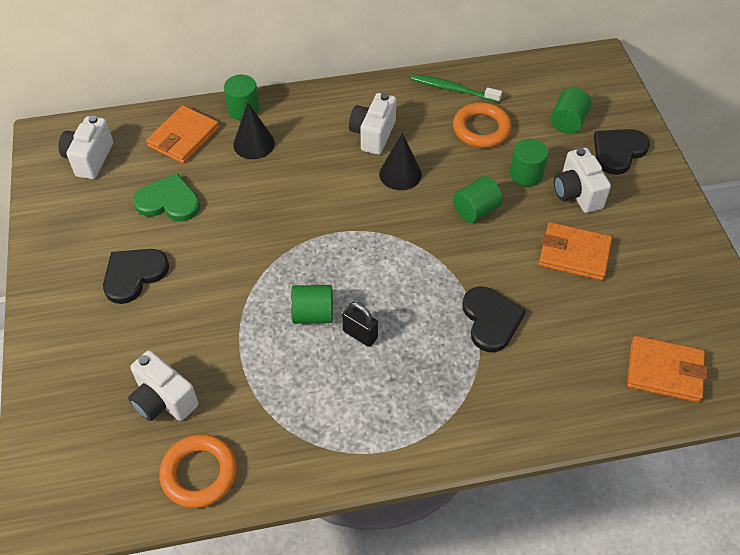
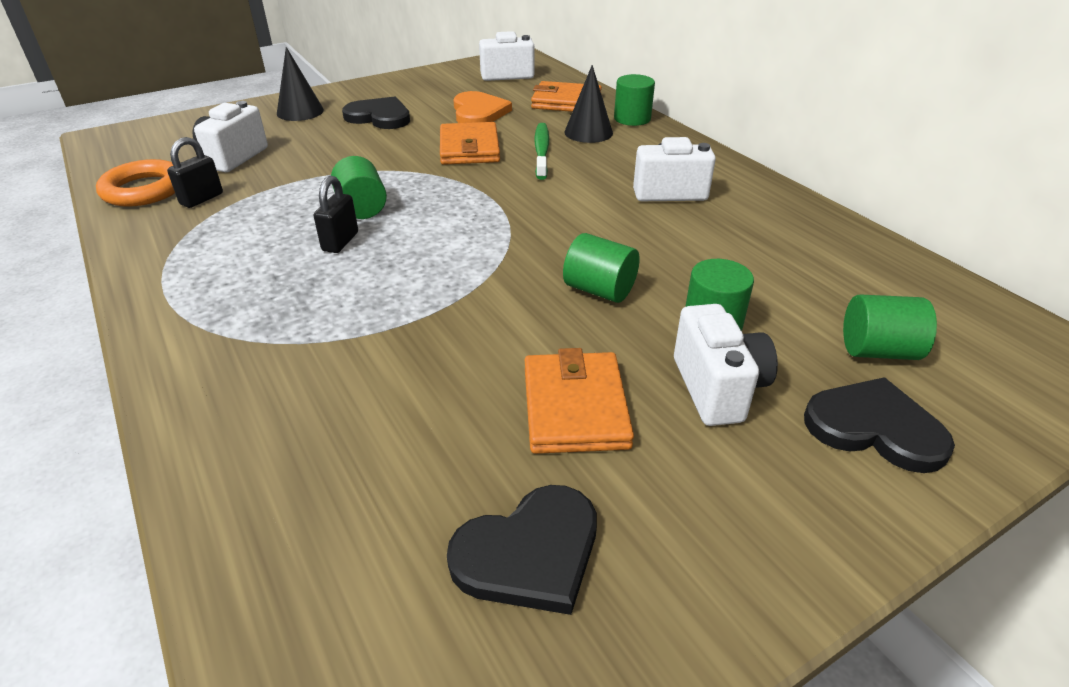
camera: 70 degrees right, 15 degrees down
(169, 201) = (478, 112): green heart -> orange heart
(242, 426) = (202, 199): none -> black padlock
(400, 174) = (618, 221): black cone -> black cone (300, 112)
(453, 89) = (816, 231): green toothbrush -> green toothbrush (541, 151)
(481, 129) = (765, 268): orange ring -> none
(491, 320) = (397, 339): black heart -> black heart (529, 553)
(576, 193) = (718, 388): white camera -> white camera turned 120 degrees clockwise
(664, 371) = (338, 588): orange wallet -> orange wallet (469, 148)

